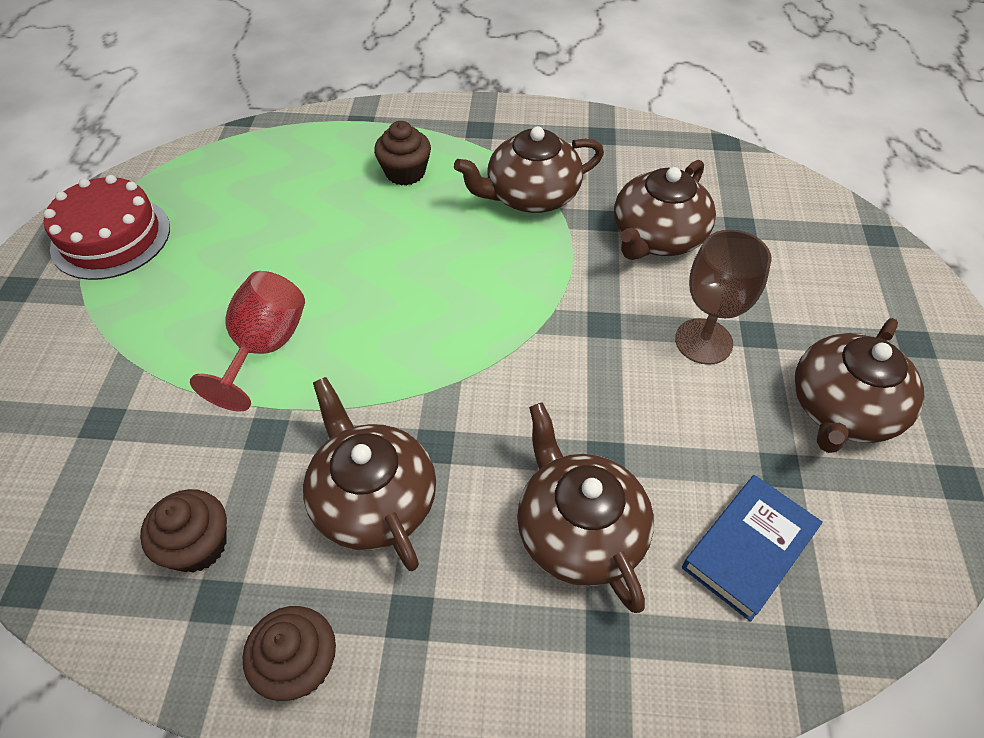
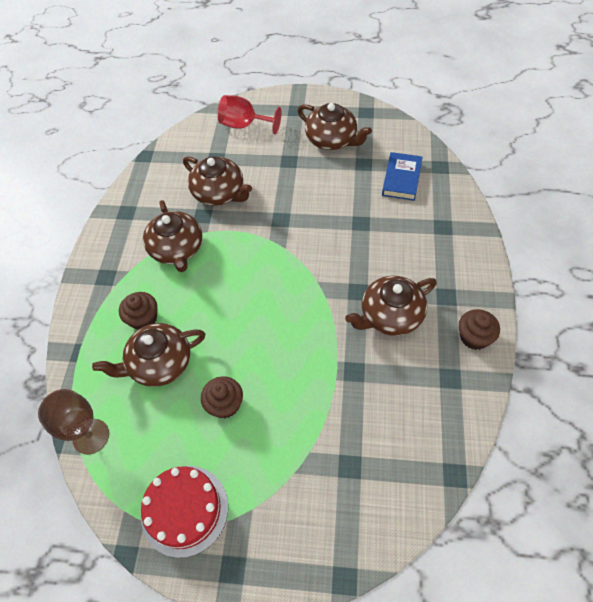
camera: 85 degrees left, 5 degrees up
(198, 545) = (423, 392): brown cupcake -> brown cupcake (225, 404)
(265, 347) = (293, 382): red goblet -> red goblet (244, 125)
(578, 530) = (399, 234): brown teapot -> brown teapot (159, 363)
(703, 341) = (293, 181): brown goblet -> brown goblet (91, 436)
(749, 549) = (401, 179): blue book -> blue book turned 60 degrees clockwise

